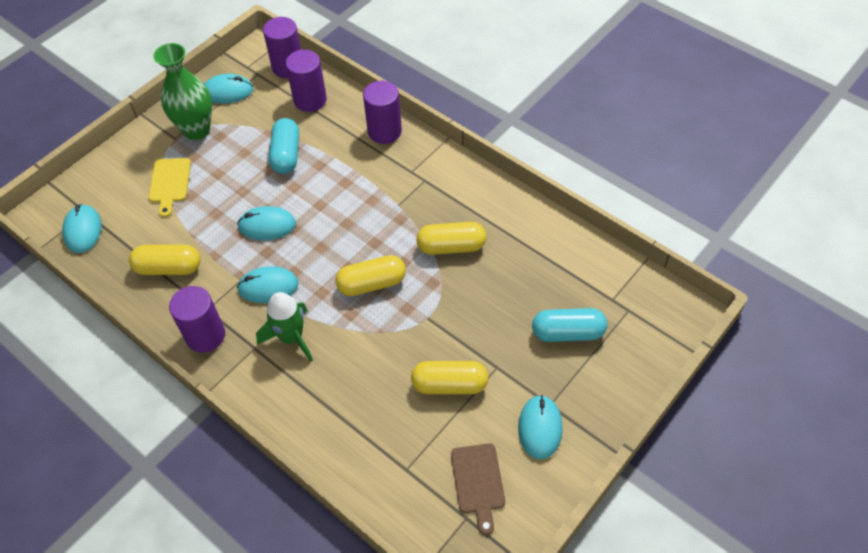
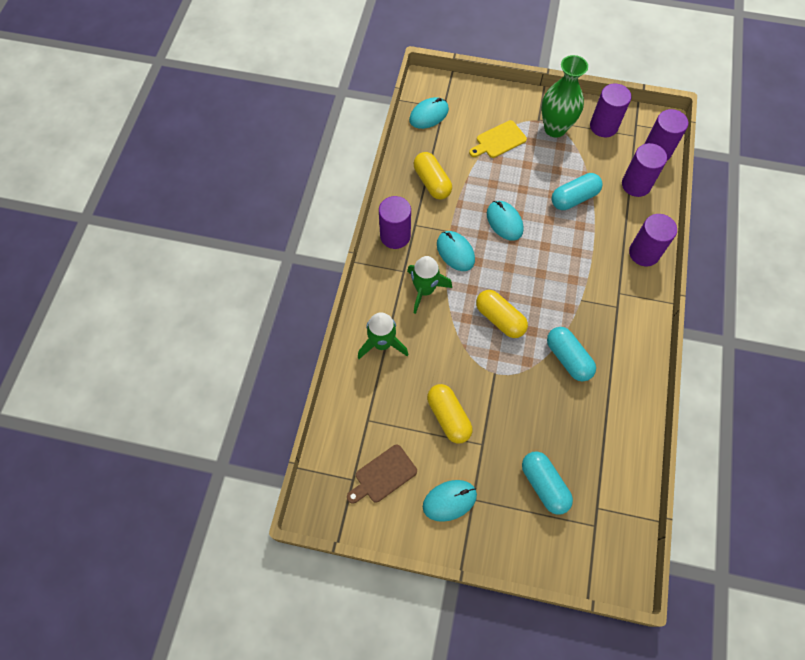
camera: 60 degrees right, 10 degrees up
(227, 91) = (603, 126): turquoise mouse -> purple cylinder
(326, 411) = (382, 343): none -> green rocket
(451, 246) = (568, 358): yellow capsule -> turquoise capsule

